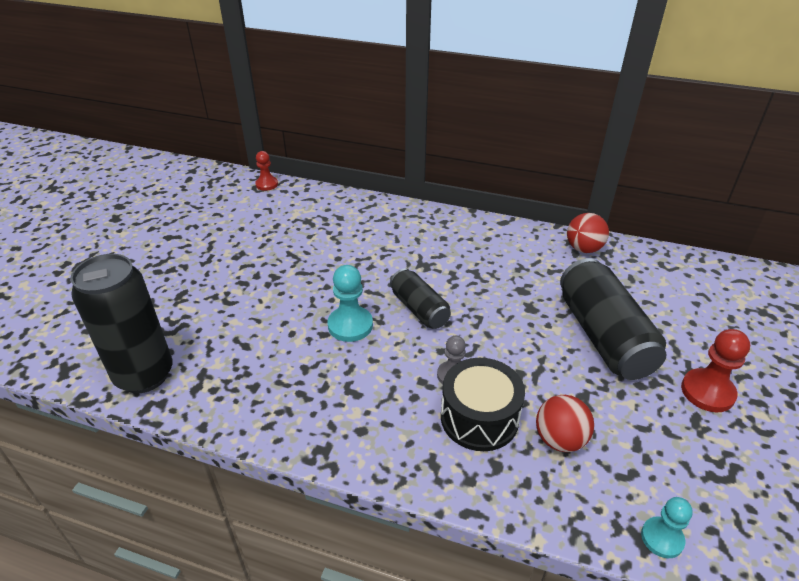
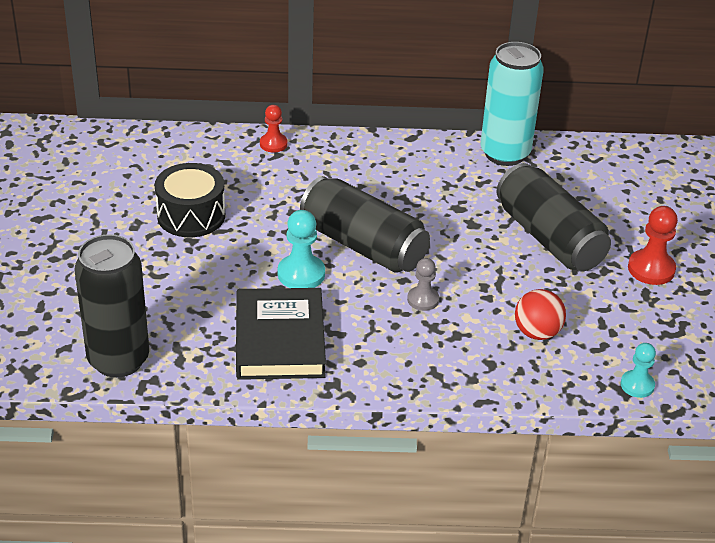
camera: 20 degrees left, 0 degrees up
(267, 184) = (114, 135): red pawn -> red pawn (273, 144)
(296, 387) = (279, 340): none -> black book
(419, 309) = (363, 245): black can -> black can, size x1.73
(479, 418) = (461, 330): black drum -> black drum (191, 215)
(583, 249) = (505, 153): red ball -> turquoise can

